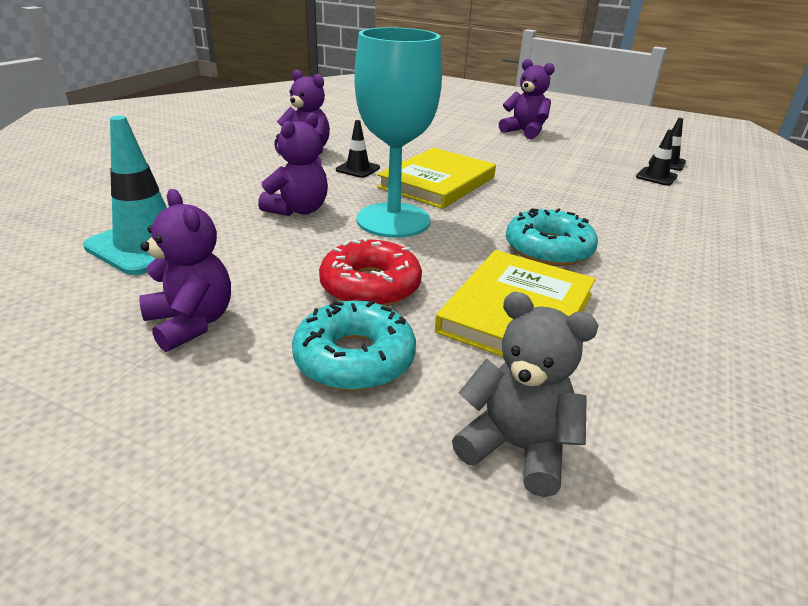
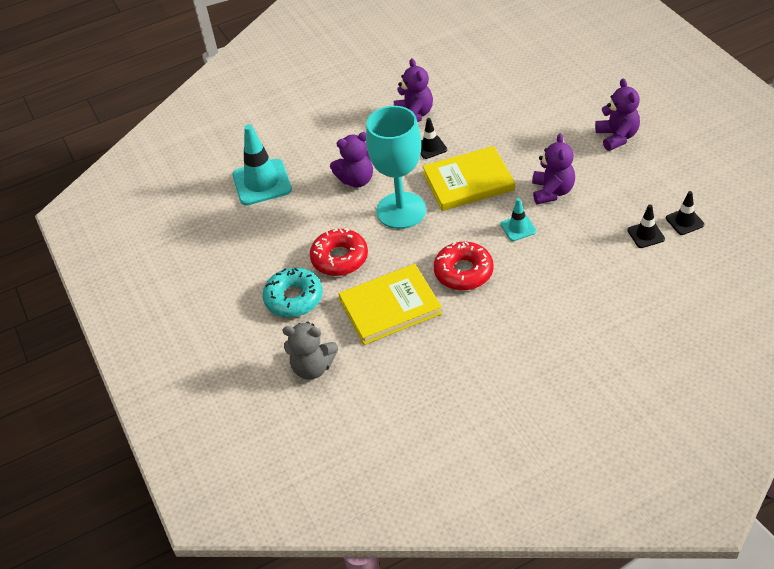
camera: 45 degrees right, 15 degrees up
(191, 323) = (246, 248): purple teddy bear -> purple teddy bear (552, 191)
(516, 447) = (313, 367): grey teddy bear -> grey teddy bear turned 120 degrees clockwise
(543, 200) = (518, 228): none -> turquoise traffic cone
(548, 249) = (463, 272): turquoise donut -> red donut

